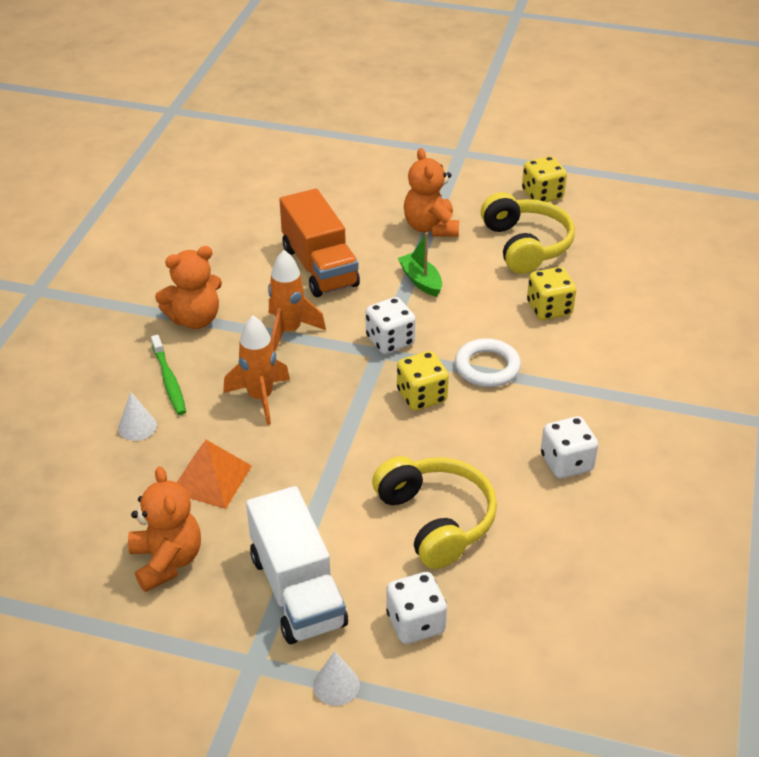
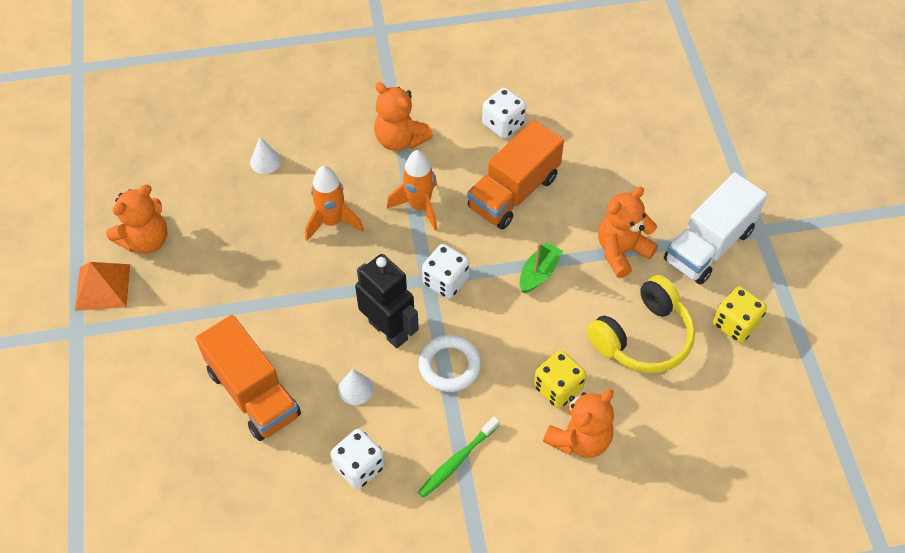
camera: 65 degrees right, 15 degrees up
(169, 380) = (323, 156): green toothbrush -> green toothbrush (457, 460)
(211, 478) = (233, 230): orange pyramid -> orange pyramid (103, 287)
(297, 590) = (149, 329): white truck -> white truck (709, 245)
(336, 685) = (74, 388): white cone -> white cone (355, 389)
(415, 623) = (146, 417): white dice -> white dice (503, 124)
(421, 396) = (388, 330): yellow dice -> black robot
(436, 520) = (253, 393): yellow headphones -> orange truck
(606, 313) = (579, 439): none -> orange teddy bear

